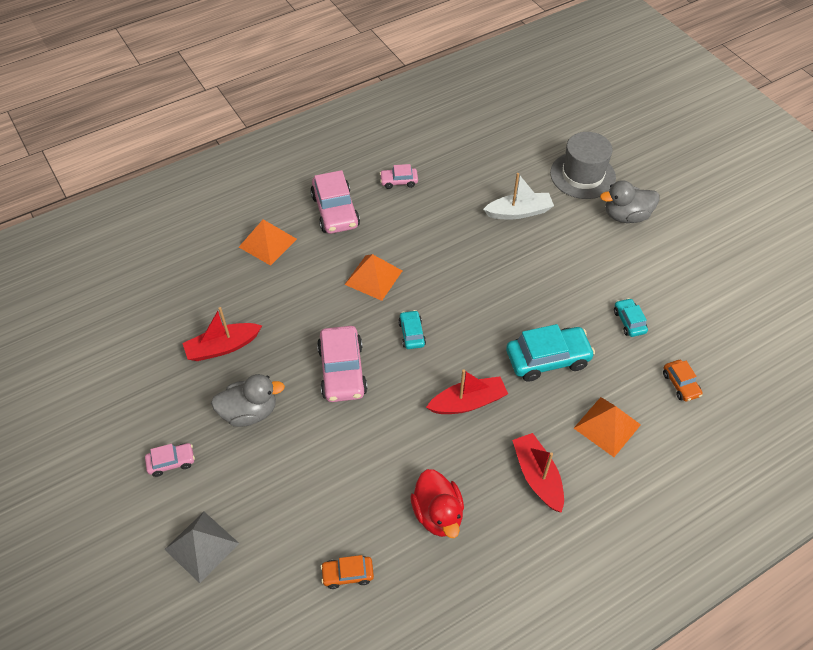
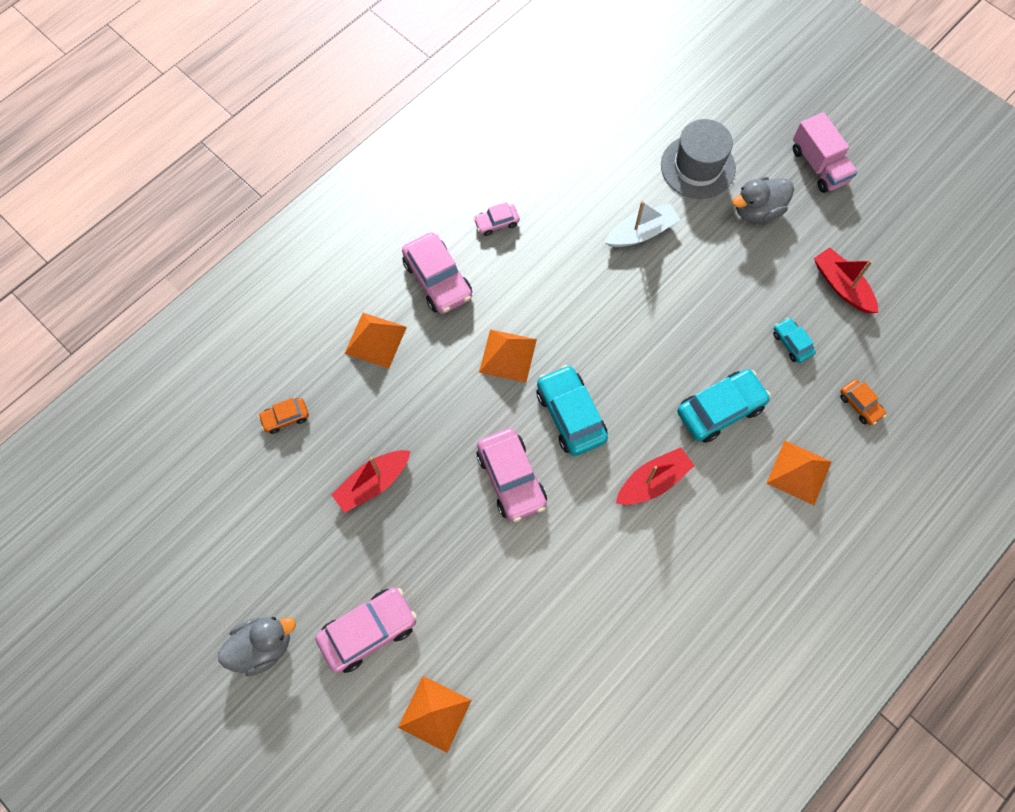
camera: 15 degrees left, 15 degrees up
(171, 462) = (368, 631): pink car -> pink car, size x1.88
(202, 546) = (435, 713): grey pyramid -> orange pyramid
(249, 412) = (430, 552): grey duck -> grey duck (263, 646)
(347, 574) = (590, 702): orange car -> orange car (285, 418)
(412, 333) = (570, 415): turquoise car -> turquoise car, size x1.88
(438, 514) = (658, 614): red duck -> none
(537, 476) = (745, 546): red boat -> red boat (842, 286)
(690, 194) = (819, 165): none -> pink truck

